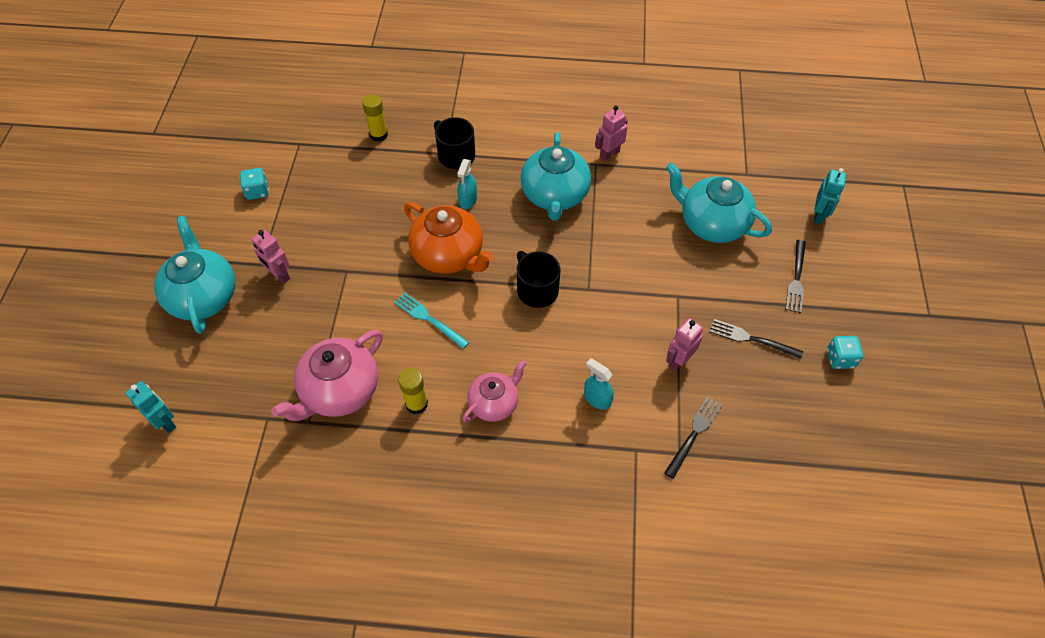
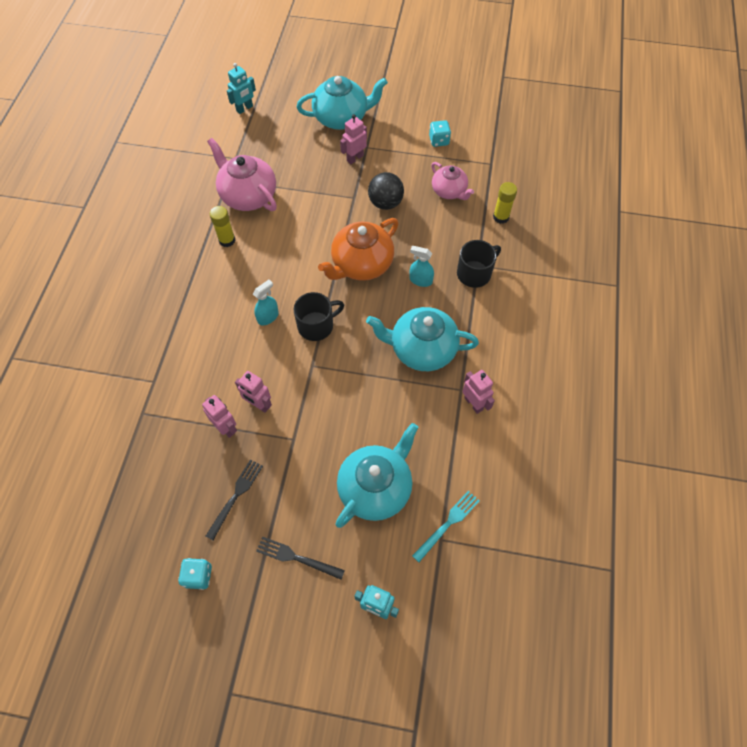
camera: 95 degrees right, 5 degrees up
(356, 238) = (385, 203): none -> black ball
(428, 319) = (300, 249): turquoise fork -> turquoise fork (448, 523)
(494, 403) = (216, 288): pink teapot -> pink teapot (449, 191)
(597, 399) = (204, 359): turquoise spray bottle -> turquoise spray bottle (268, 317)
(645, 333) = (259, 404): none -> pink robot
(694, 433) = (156, 428): black fork -> none

